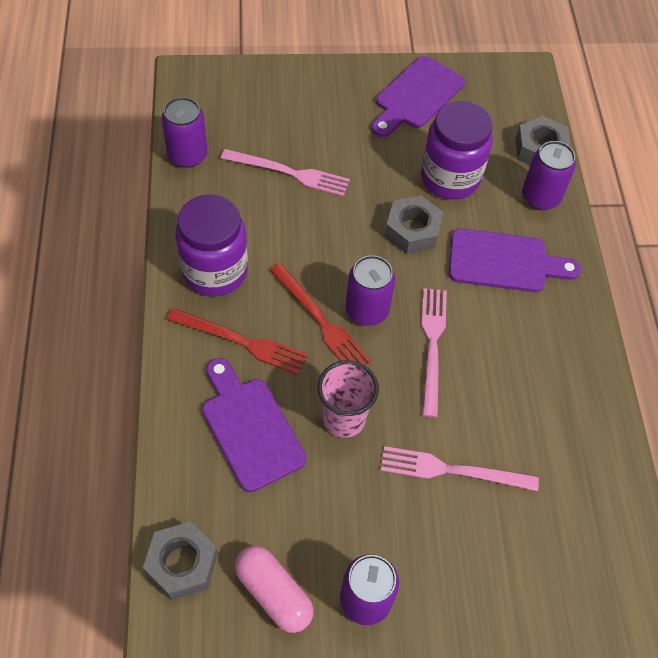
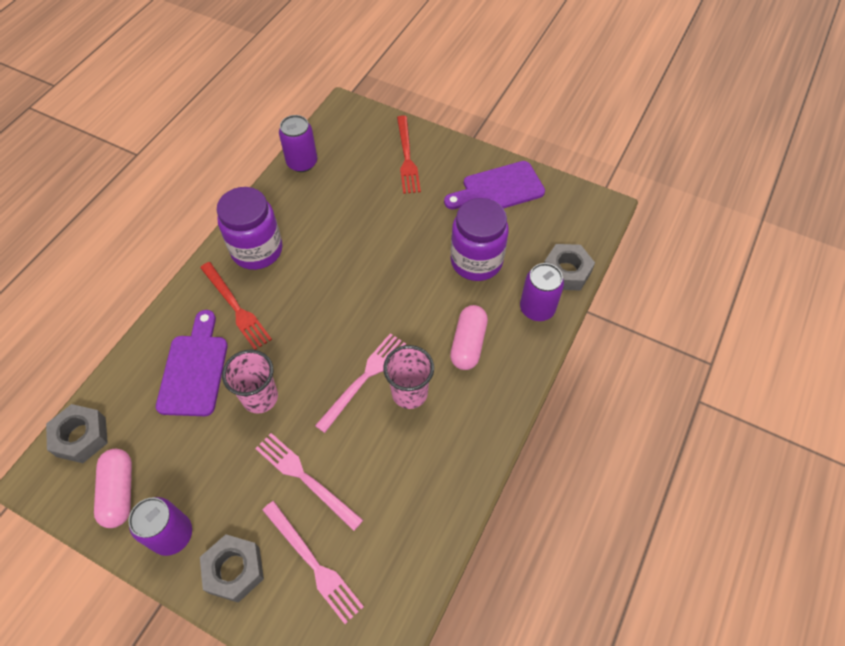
camera: 35 degrees right, 0 degrees up
(289, 173) = (361, 205): pink fork -> pink fork (313, 563)
(320, 321) = (299, 320): red fork -> red fork (407, 157)
(367, 310) = (337, 329): purple can -> none
(412, 230) = (416, 287): grey nut -> grey nut (234, 570)
(486, 336) = (409, 393): none -> pink cup
(504, 262) = (468, 344): purple cutting board -> pink capsule

